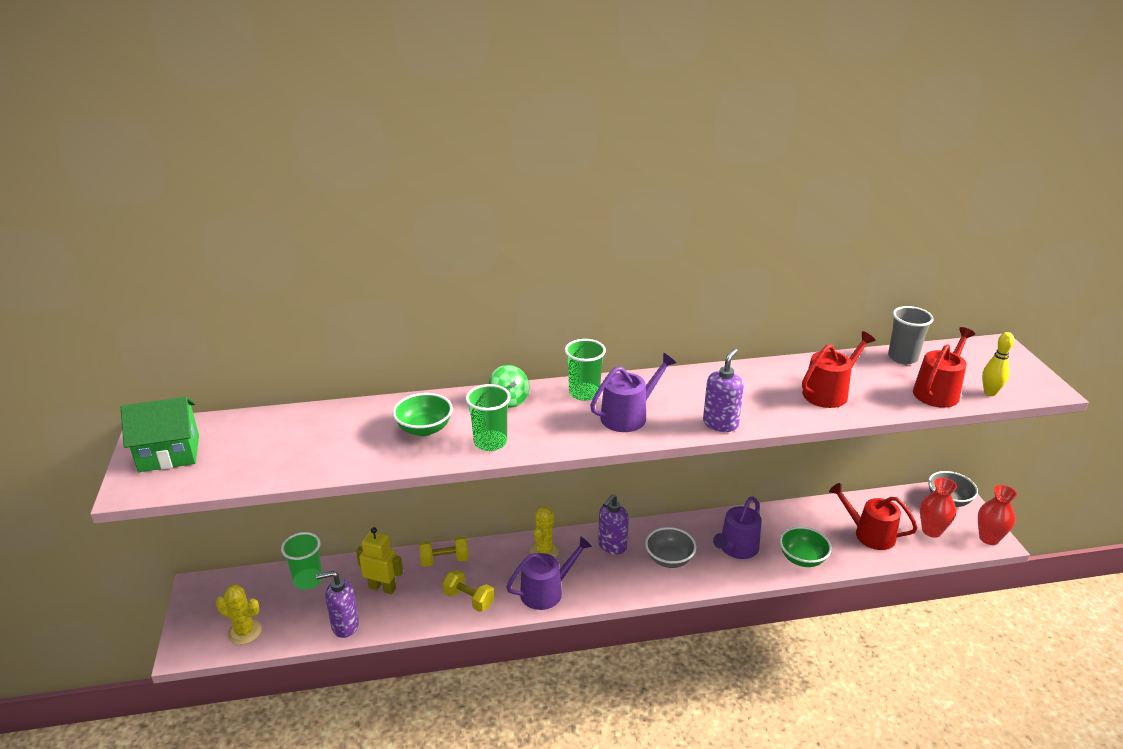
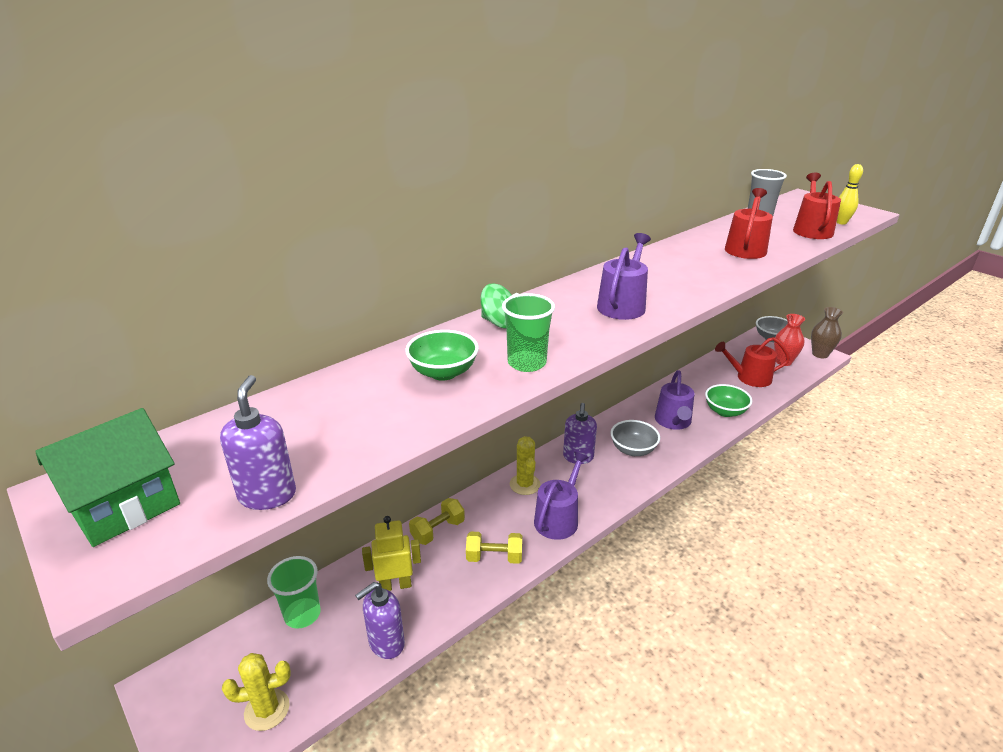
camera: 30 degrees left, 0 degrees up
(584, 393) = (561, 298): green cup -> none
(720, 423) = (702, 289): purple soap dispenser -> purple soap dispenser (267, 495)
(989, 538) = (820, 354): red vase -> brown vase

